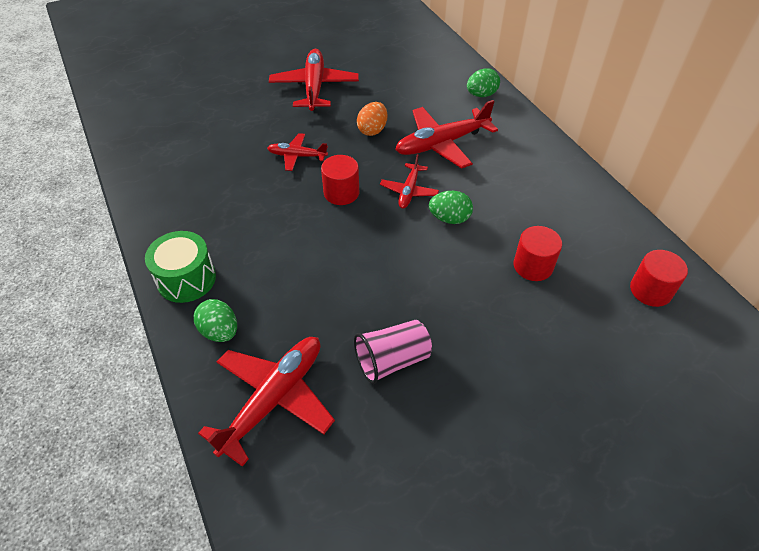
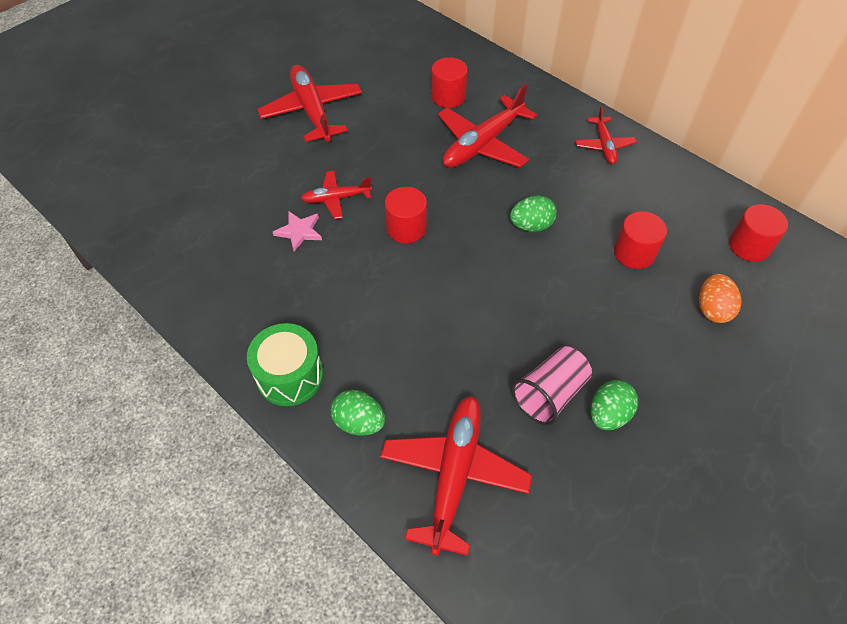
camera: 20 degrees left, 5 degrees up
(254, 173) = (299, 231): none -> pink star
(372, 130) = (402, 146): orange egg -> orange egg (712, 309)
(409, 191) = (475, 206): red plane -> red plane (604, 145)
(432, 101) = (448, 96): none -> red cylinder
(481, 95) = (495, 77): green egg -> green egg (608, 414)

